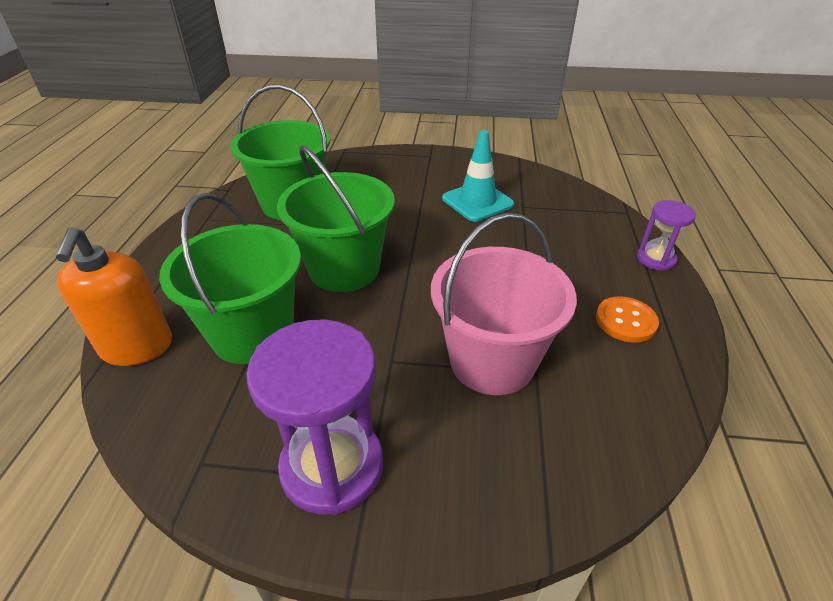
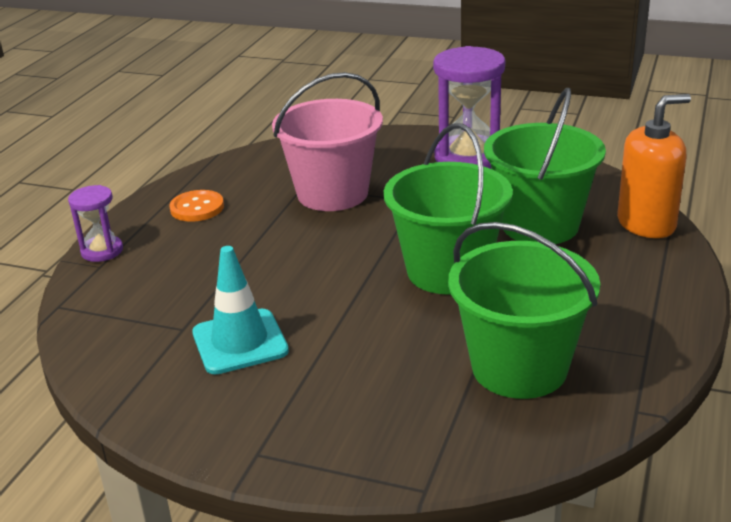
camera: 165 degrees left, 10 degrees down
(137, 347) = (646, 224): orange soap dispenser -> orange soap dispenser turned 60 degrees clockwise

